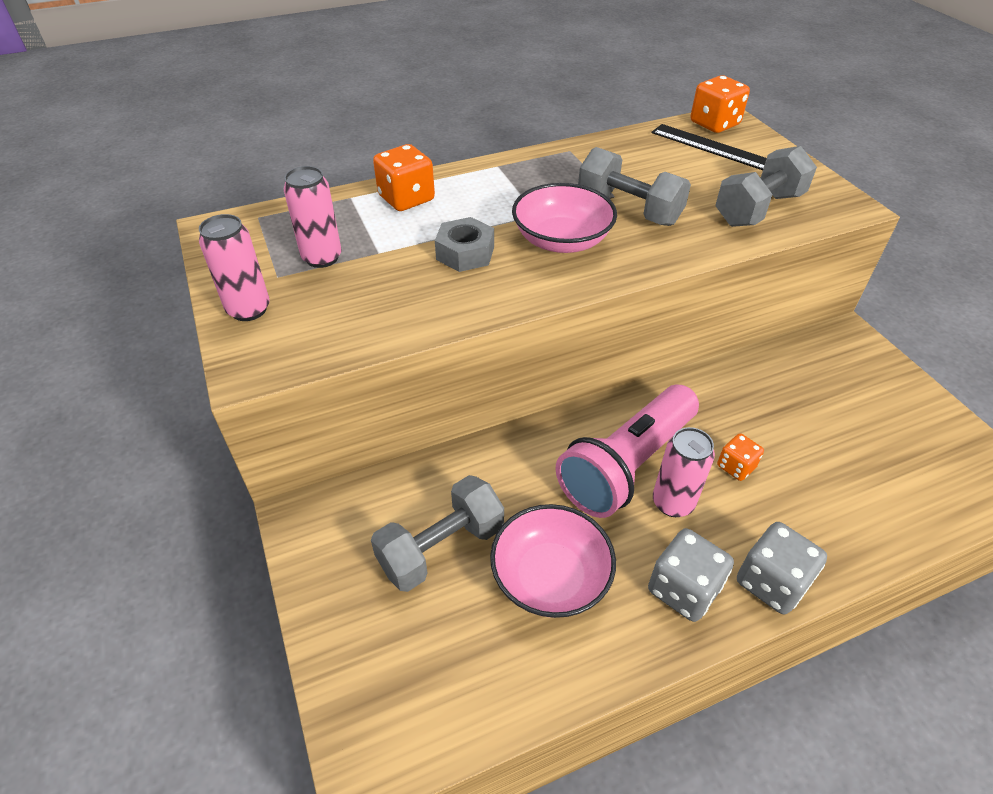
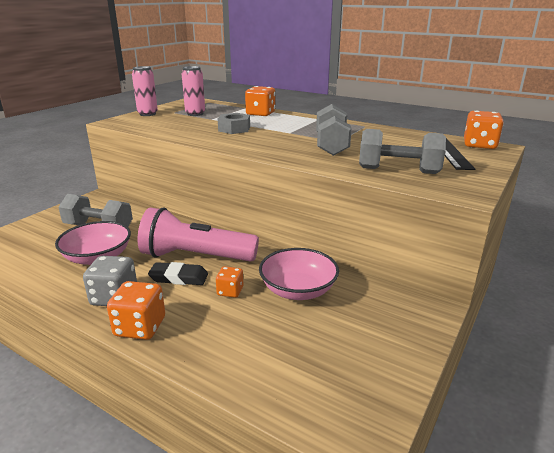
camera: 55 degrees right, 20 degrees down
(561, 240) = (275, 140): pink bowl -> pink bowl (298, 290)
(673, 503) = (179, 277): pink can -> black eraser
(771, 582) = (140, 327): grey dice -> orange dice

